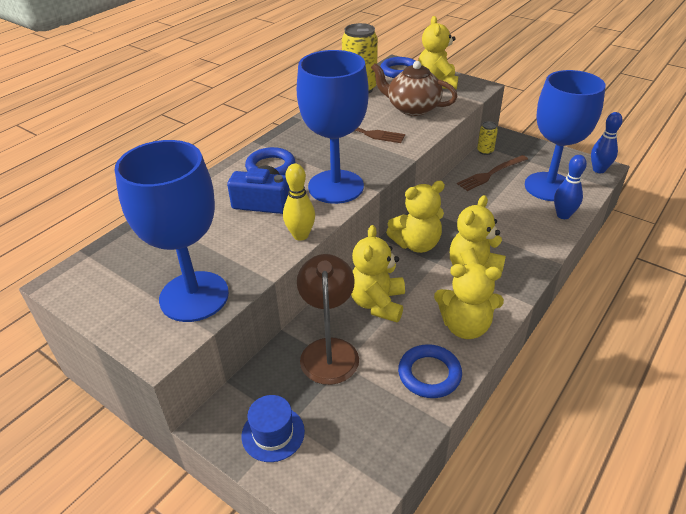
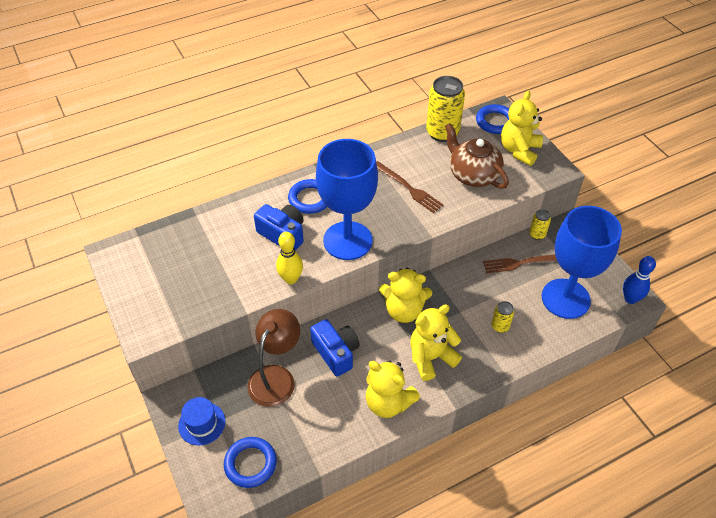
camera: 25 degrees right, 10 degrees up
(194, 296) = (187, 302): blue goblet -> none
(377, 303) = (336, 353): yellow teddy bear -> blue camera
(429, 374) = (333, 429): blue ring -> blue ring (250, 464)
(514, 225) = (500, 326): none -> yellow can
(563, 215) = (553, 334): blue bowling pin -> none

